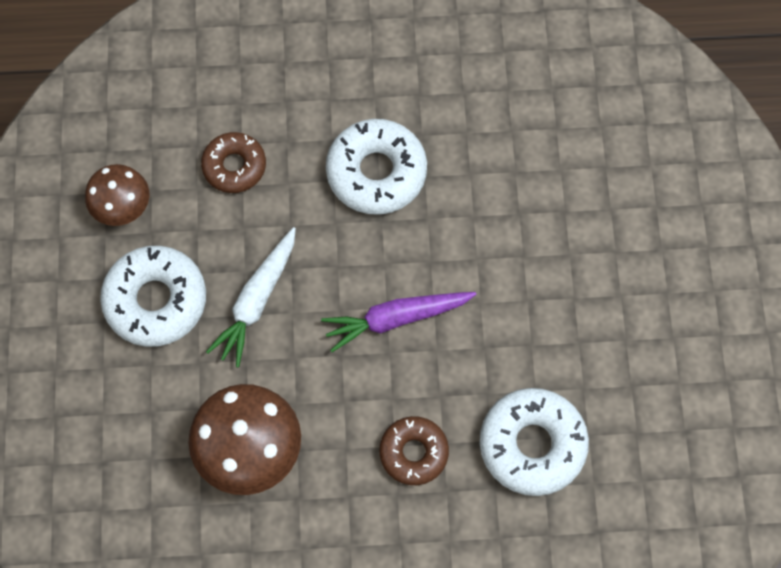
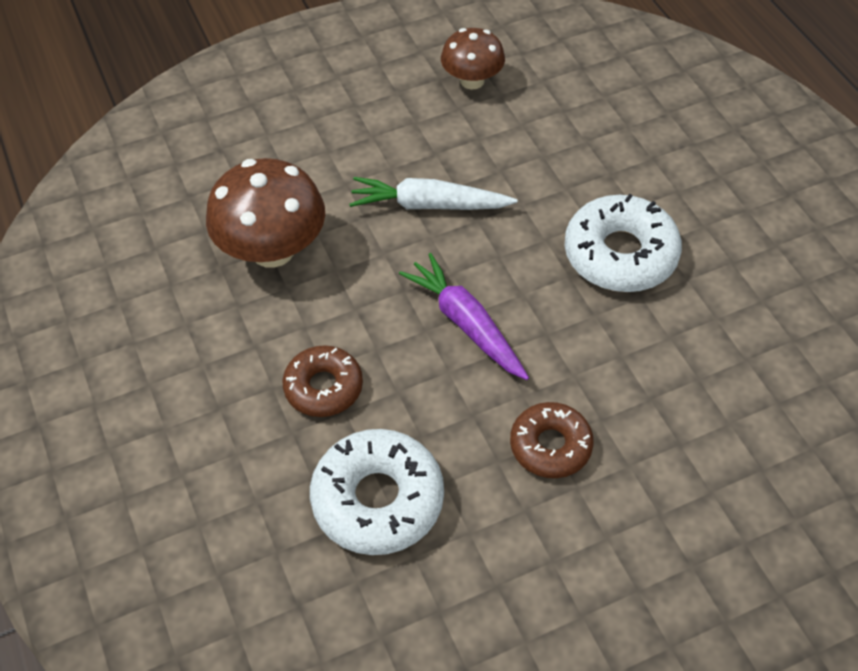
camera: 70 degrees right, 15 degrees down
(156, 300) = (392, 133): white donut -> none
(234, 166) = (559, 143): brown donut -> brown donut (550, 446)

